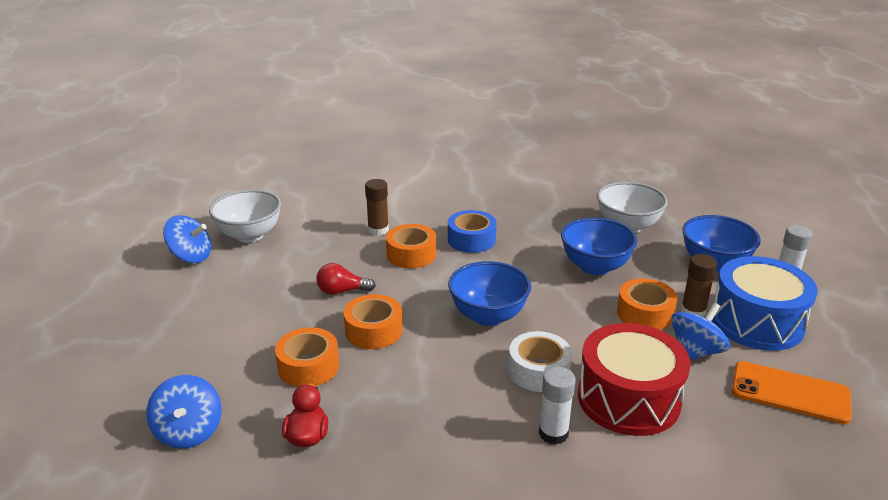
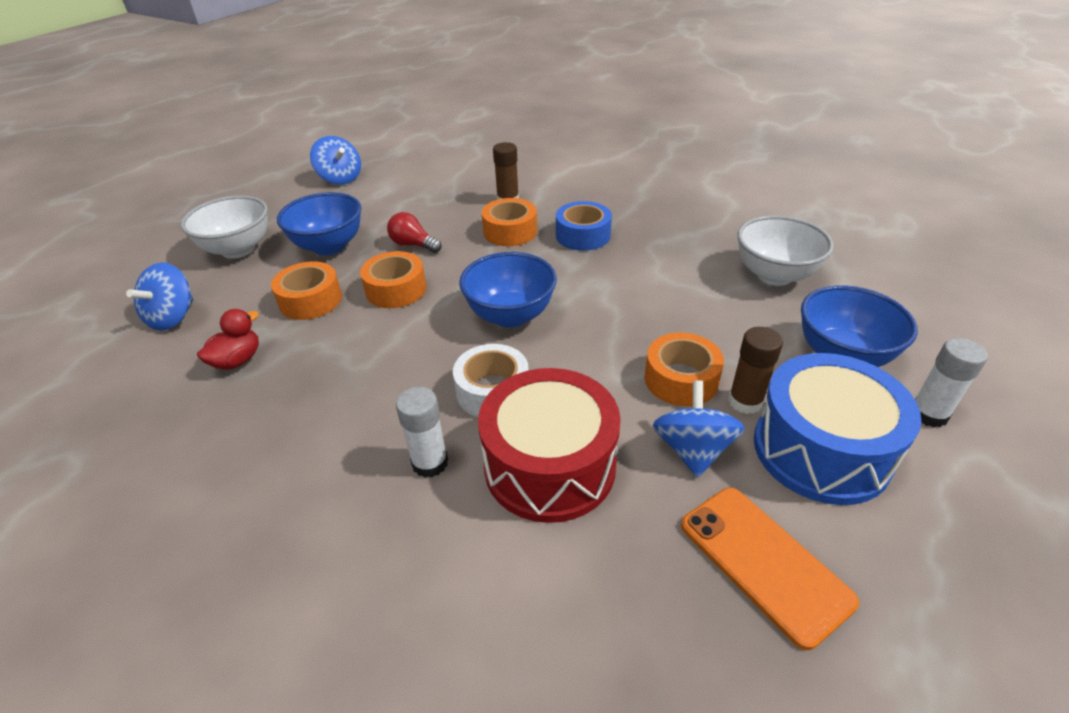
camera: 35 degrees right, 10 degrees up
(249, 235) = (401, 174): white bowl -> white bowl (238, 249)
(595, 267) = (682, 306): blue bowl -> blue bowl (329, 246)
(695, 352) = (692, 450): blue spinning top -> blue spinning top turned 75 degrees counterclockwise

